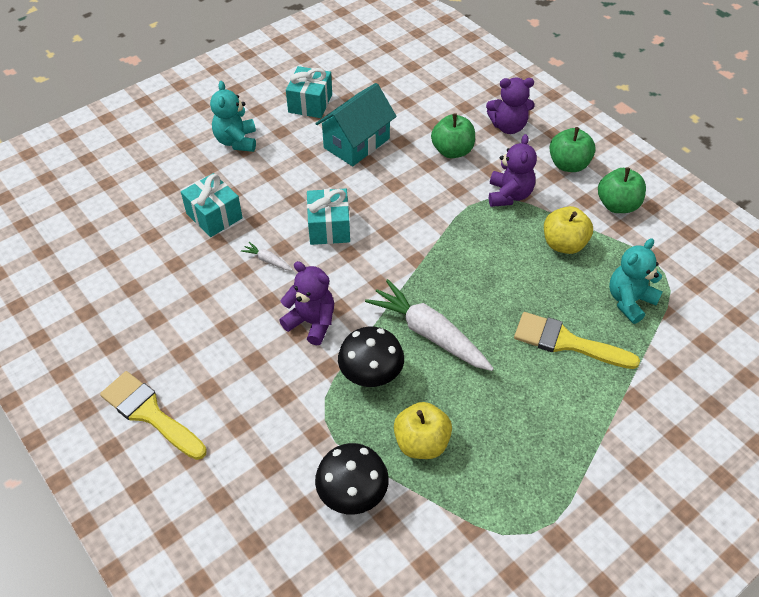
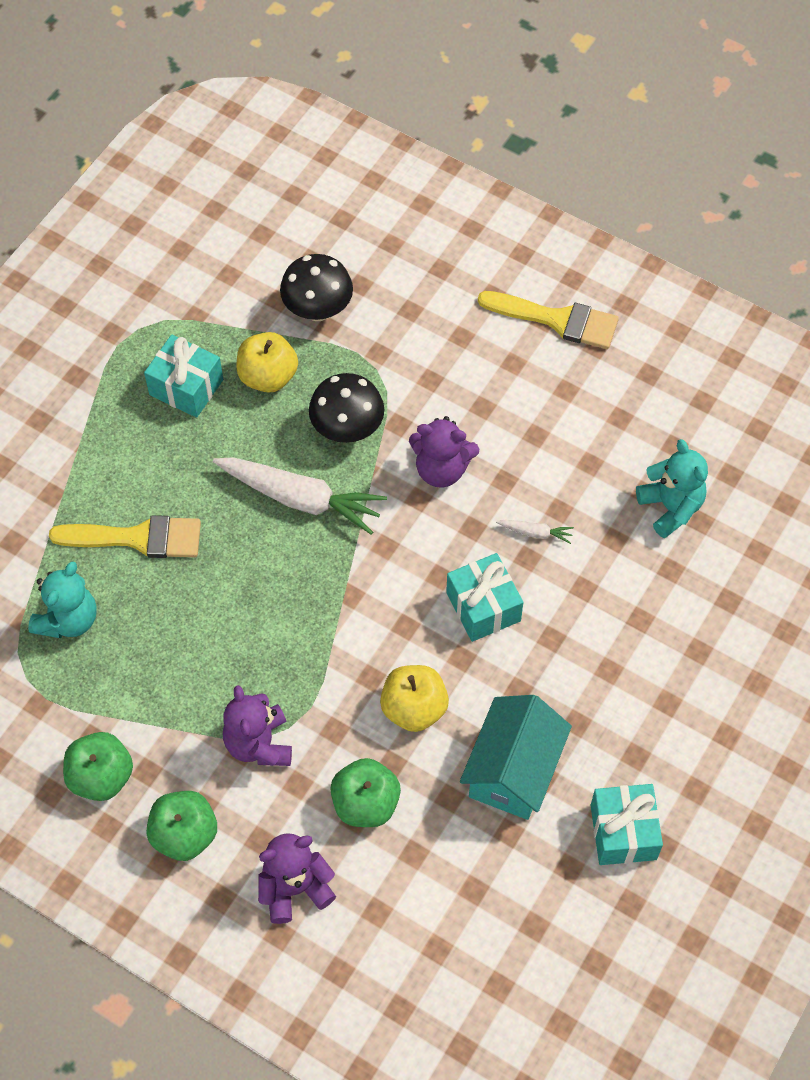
camera: 160 degrees right, 10 degrees up
(214, 216) = (640, 575): turquoise gift -> turquoise gift (186, 387)
(236, 141) = (689, 714): turquoise teddy bear -> turquoise teddy bear (670, 507)
(564, 244) = (166, 682): yellow apple -> yellow apple (414, 708)

